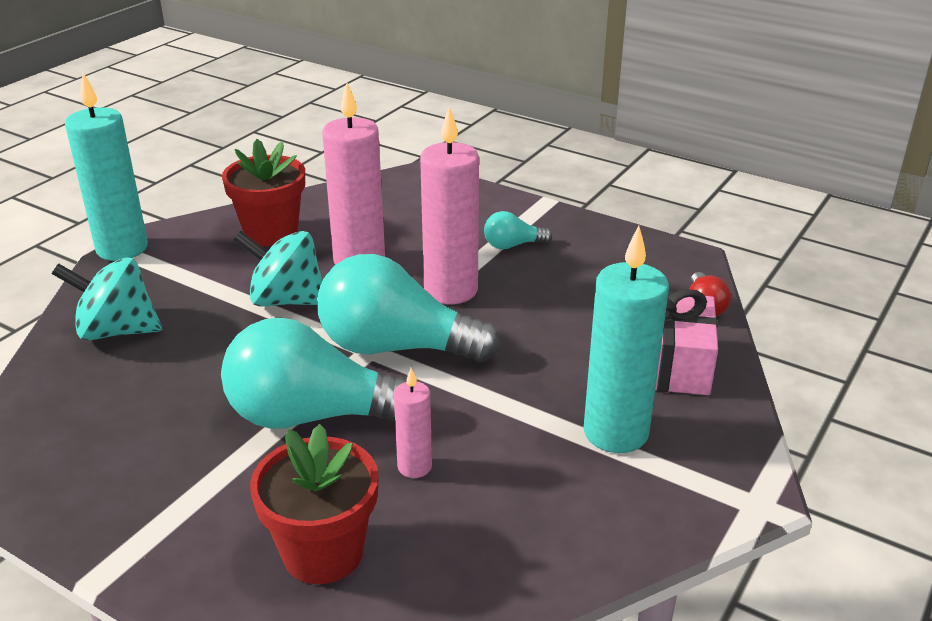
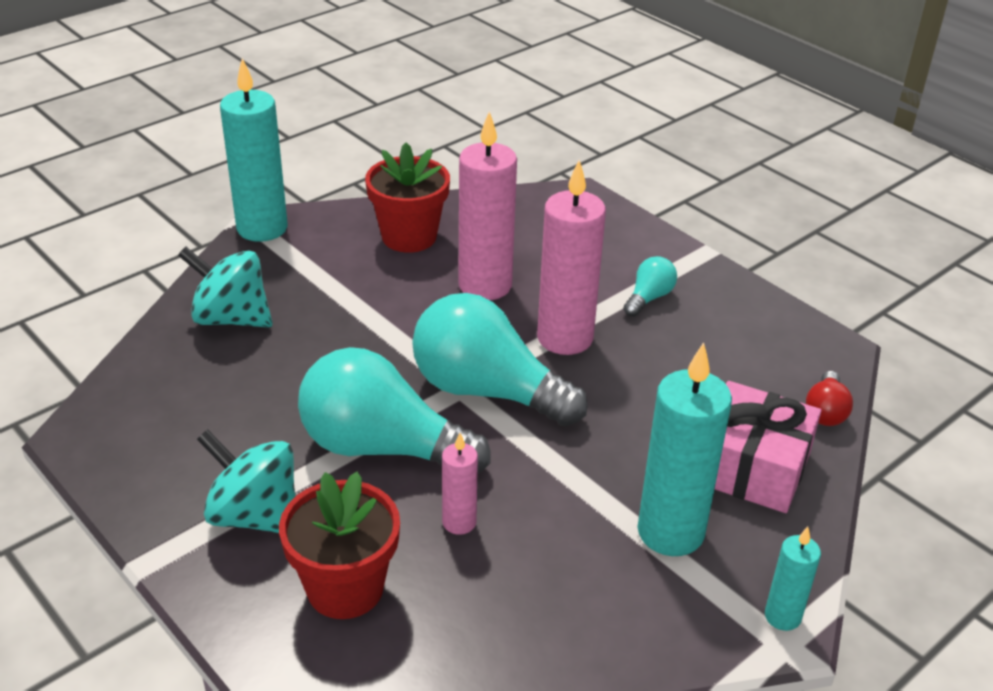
camera: 15 degrees right, 5 degrees up
(286, 300) = (399, 317): turquoise spinning top -> turquoise spinning top (255, 515)
(512, 245) = (649, 298): turquoise light bulb -> turquoise light bulb turned 120 degrees clockwise
(746, 482) = (782, 616): none -> turquoise candle

